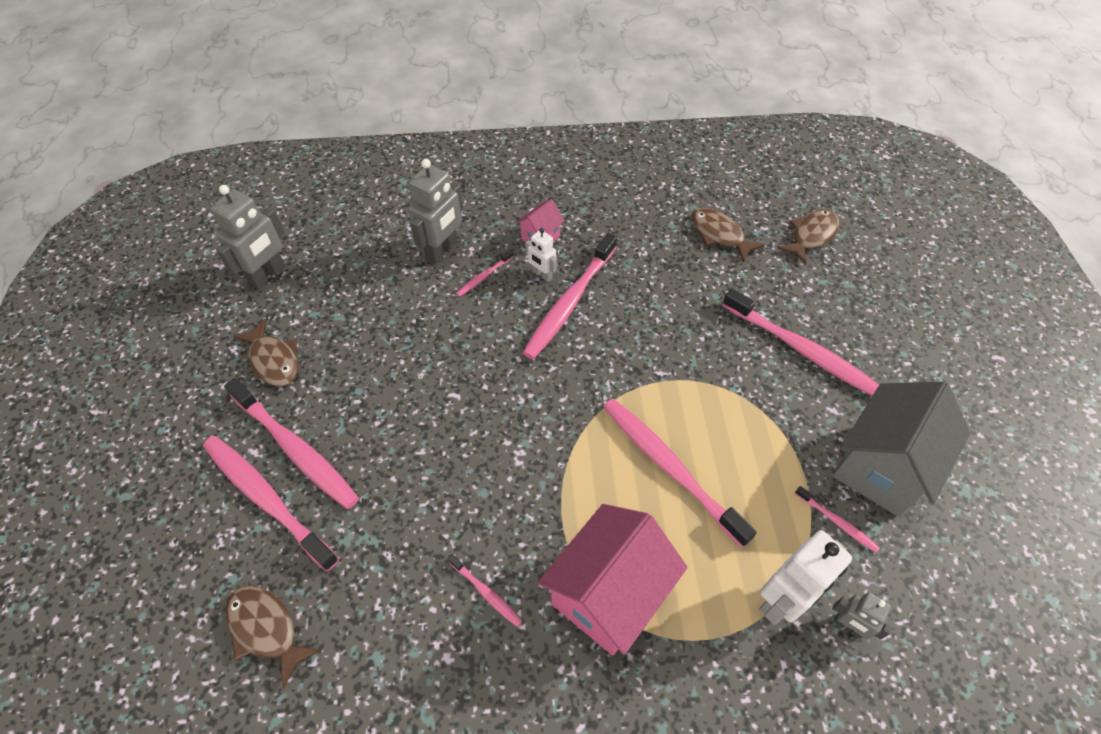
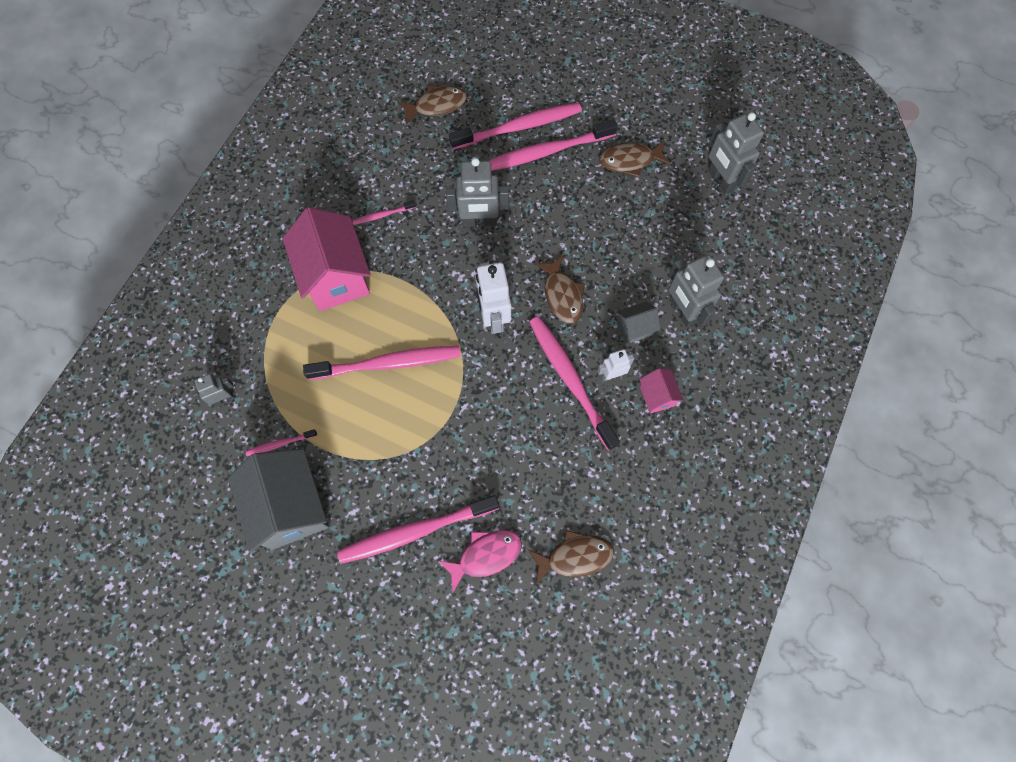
camera: 120 degrees right, 15 degrees up
(434, 471) = (479, 222): none -> grey robot
(483, 277) = (634, 329): pink toothbrush -> grey house
(772, 290) = (485, 555): none -> pink fish
(782, 600) = (264, 372): white robot -> white robot (493, 317)
(811, 236) = (525, 646): brown fish -> brown fish (562, 295)

